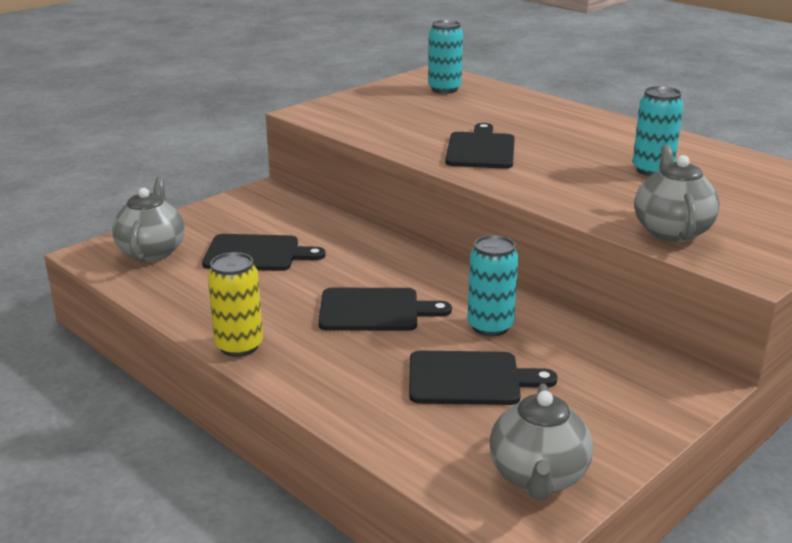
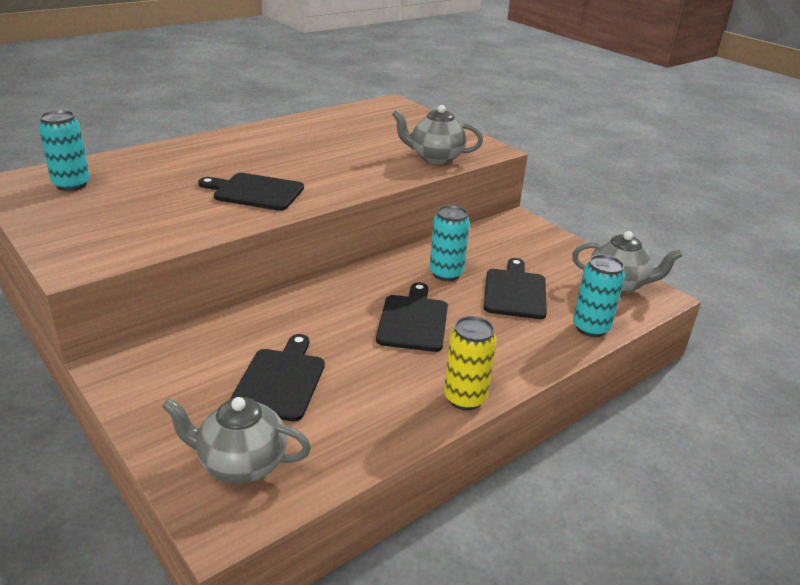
camera: 85 degrees left, 5 degrees up
(652, 170) = (333, 143): turquoise can -> turquoise can (590, 328)

